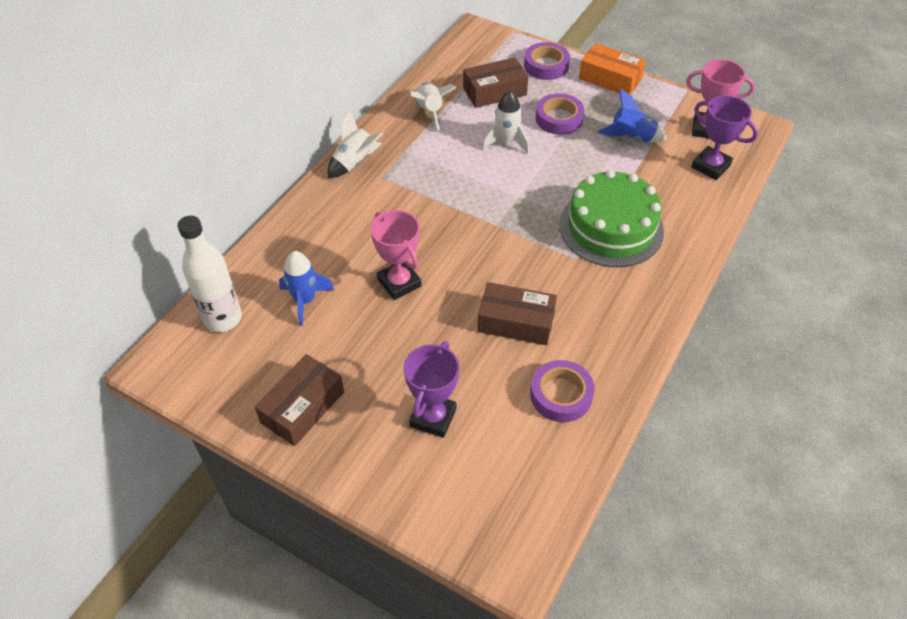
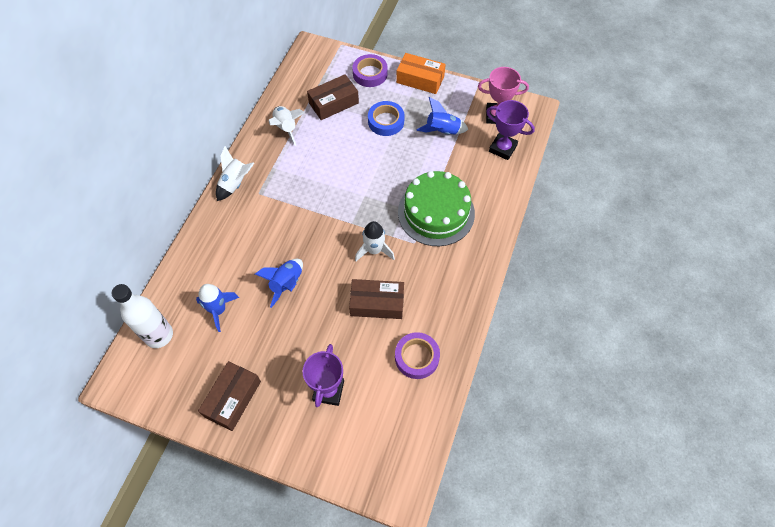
camera: 10 degrees left, 10 degrees up
(399, 283) = (286, 284): pink trophy -> blue rocket
(506, 142) = (349, 148): white rocket -> white rocket (374, 250)
(559, 118) = (386, 121): purple tape -> blue tape

